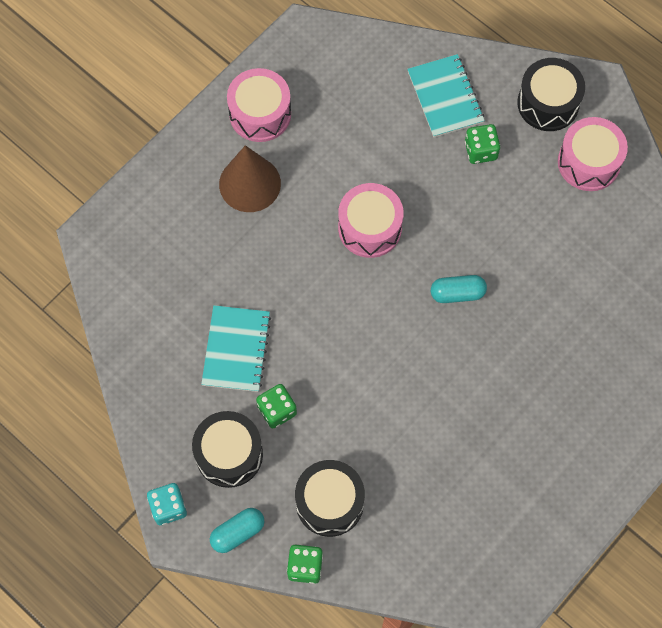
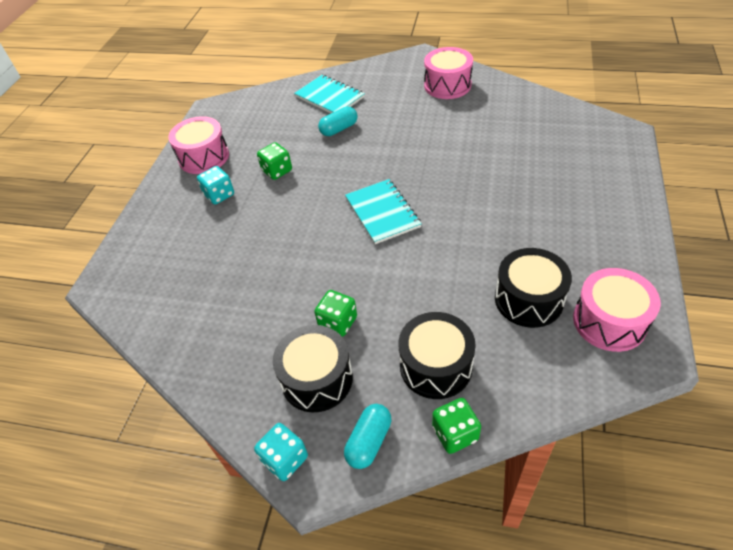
camera: 25 degrees left, 20 degrees down
(236, 349) = (273, 298): turquoise notebook -> turquoise notebook (382, 213)
(250, 183) = (219, 195): brown cone -> turquoise dice
(370, 228) = (328, 177): pink drum -> pink drum (609, 321)
(457, 293) = (421, 181): turquoise capsule -> turquoise capsule (339, 129)
(480, 151) = (374, 109): green dice -> green dice (277, 171)
(548, 103) = (397, 73): black drum -> black drum (528, 299)

